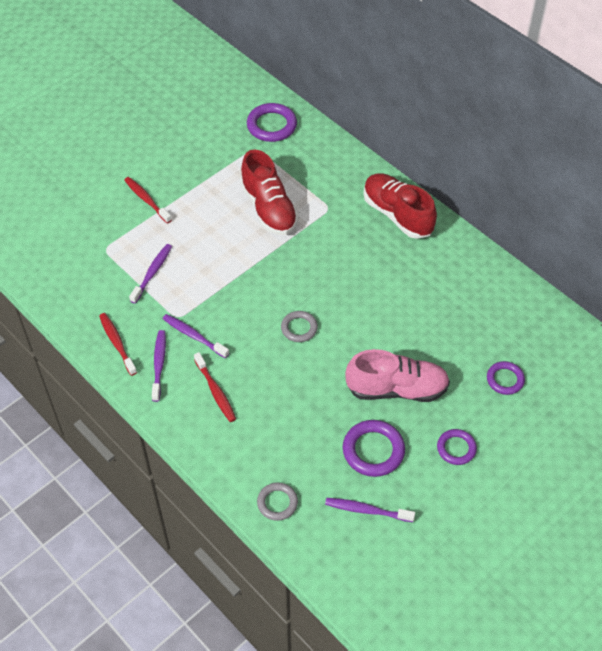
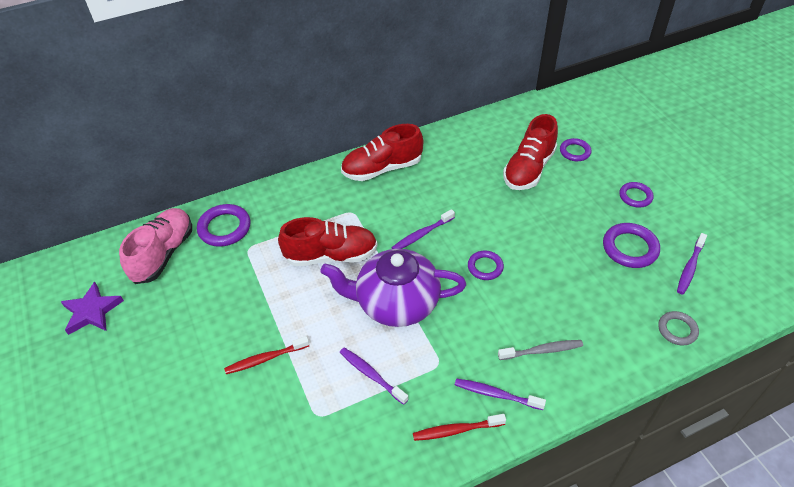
camera: 70 degrees left, 5 degrees down
(157, 80) = (92, 311): none -> purple star
(194, 336) = (469, 354): purple toothbrush -> purple toothbrush (422, 234)
(215, 391) = (542, 351): red toothbrush -> grey toothbrush
(232, 270) = (396, 303): none -> purple teapot
(299, 328) = (485, 267): grey ring -> purple ring
(396, 389) = (569, 217): pink shoe -> pink shoe (163, 254)
(455, 340) = (529, 169): none -> red shoe

